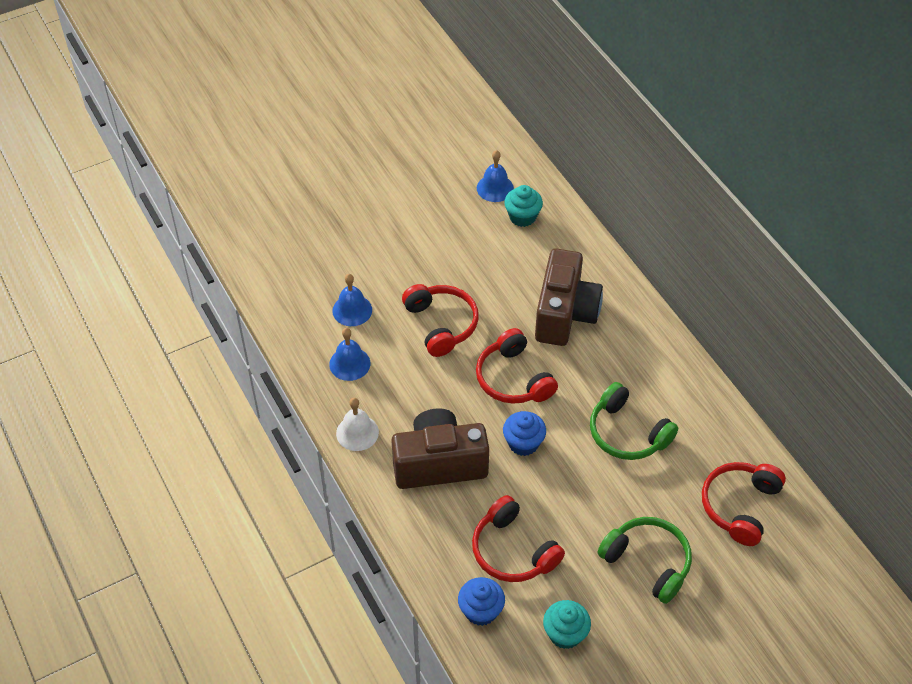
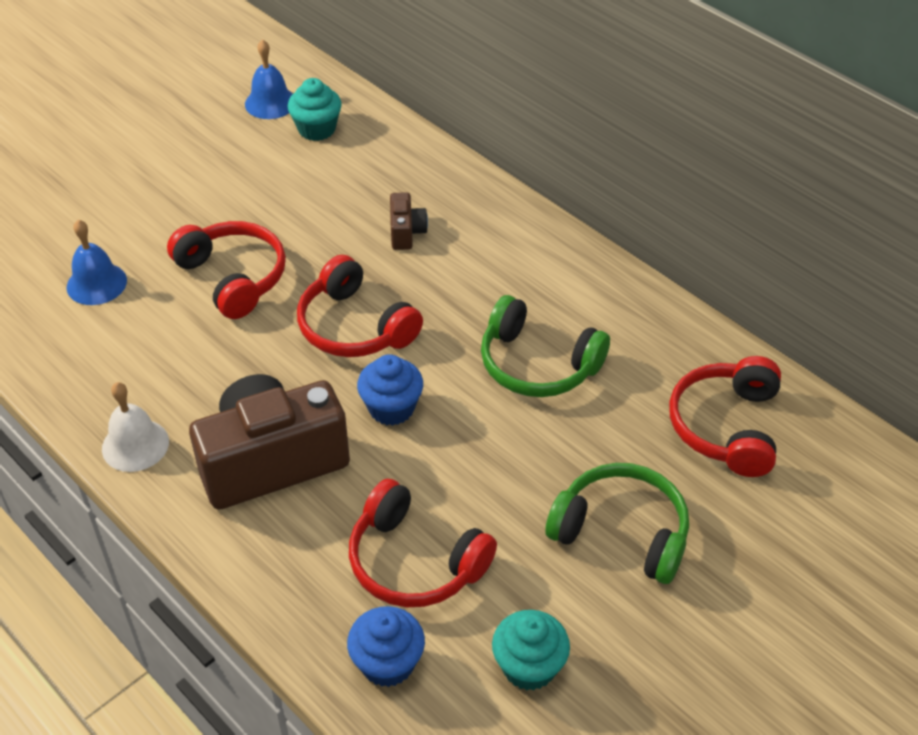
camera: 15 degrees left, 5 degrees down
(349, 363) = (106, 353): blue bell -> none
(565, 314) = (406, 232): brown camera -> brown camera, size x0.43

